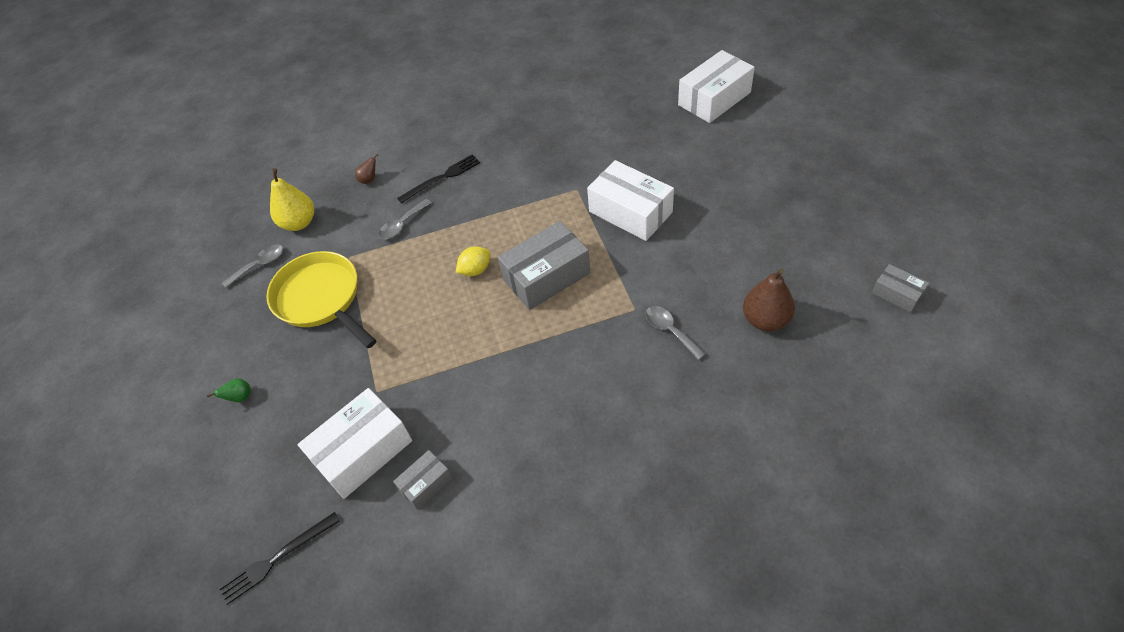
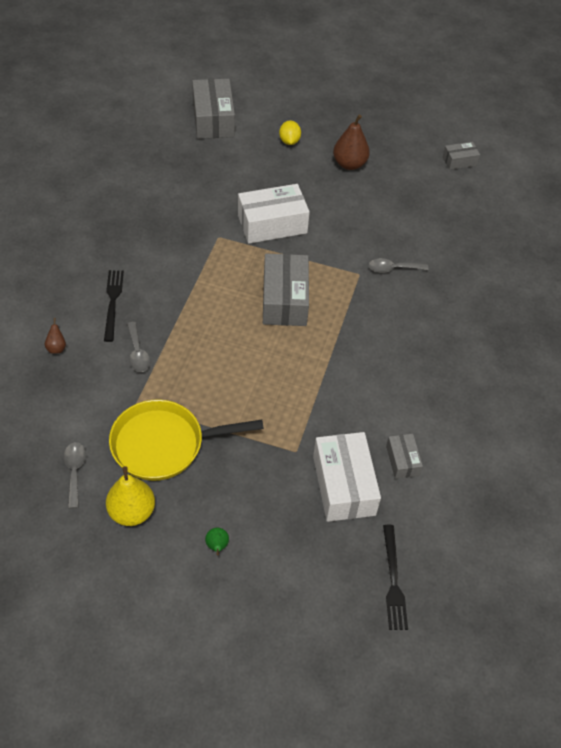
camera: 65 degrees left, 0 degrees up
(299, 223) = (53, 420): yellow pear -> yellow pear (132, 512)
(475, 270) = (236, 334): yellow lemon -> yellow lemon (289, 141)
(714, 99) = (213, 119): white box -> grey box
(765, 320) = (425, 223): brown pear -> brown pear (349, 164)

